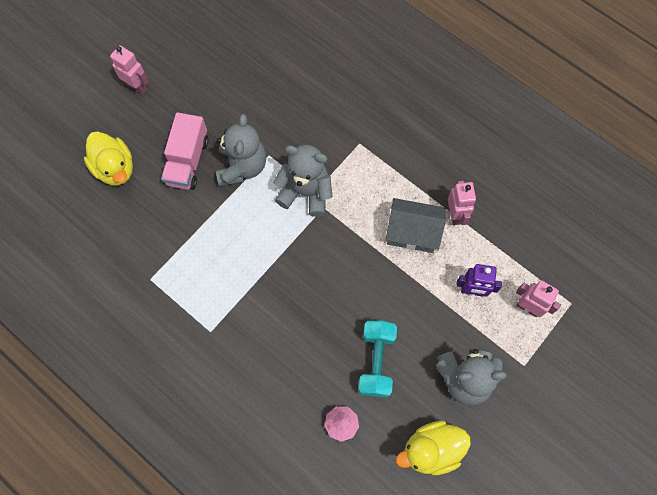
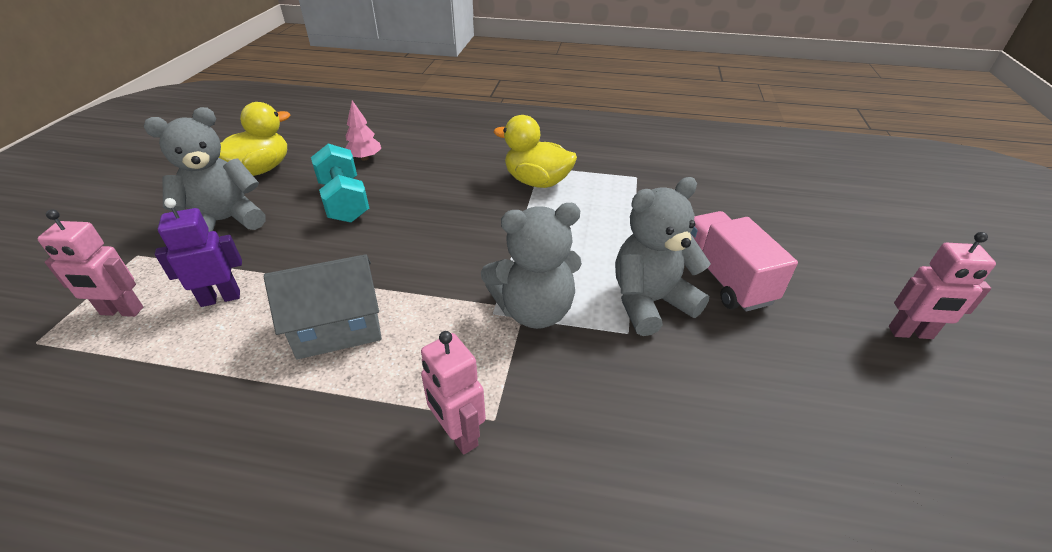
camera: 150 degrees right, 30 degrees down
(115, 168) = (792, 237): yellow duck -> yellow duck (537, 182)
(242, 166) = (650, 302): grey teddy bear -> grey teddy bear turned 90 degrees clockwise
(455, 214) = (264, 382): pink robot -> pink robot (458, 434)

